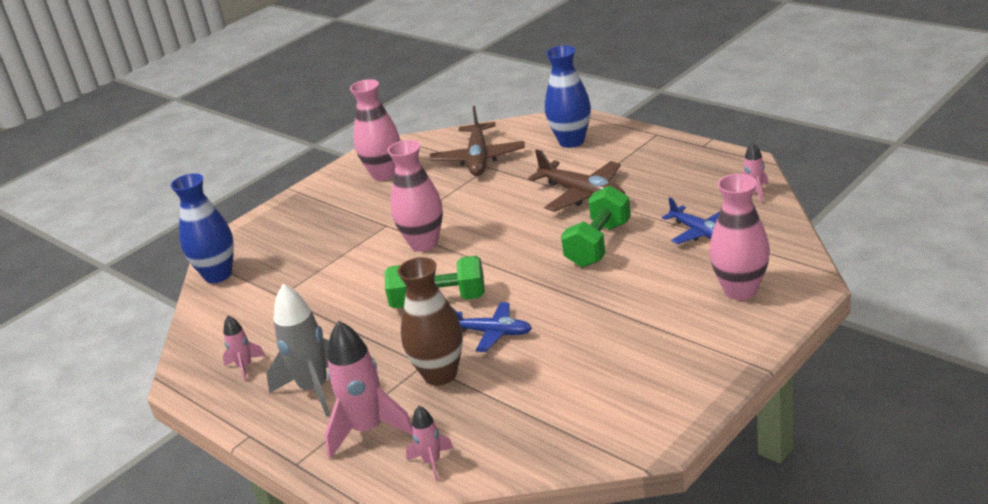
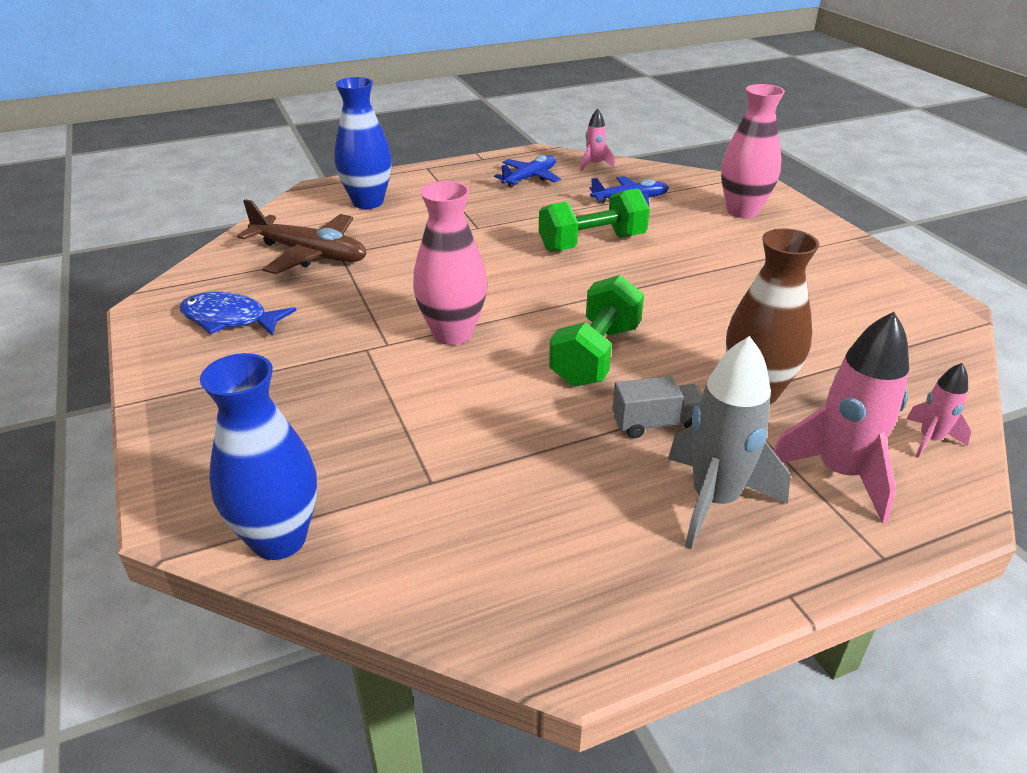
camera: 70 degrees left, 5 degrees up
(245, 367) = (599, 562): pink rocket -> none
(377, 347) = (656, 423): none -> grey truck
(384, 174) = (230, 319): pink vase -> blue fish
(492, 333) = (699, 338): blue plane -> blue plane (530, 178)
(583, 194) = (485, 225): brown plane -> none
(598, 244) = (592, 243): green dumbbell -> green dumbbell turned 75 degrees counterclockwise

